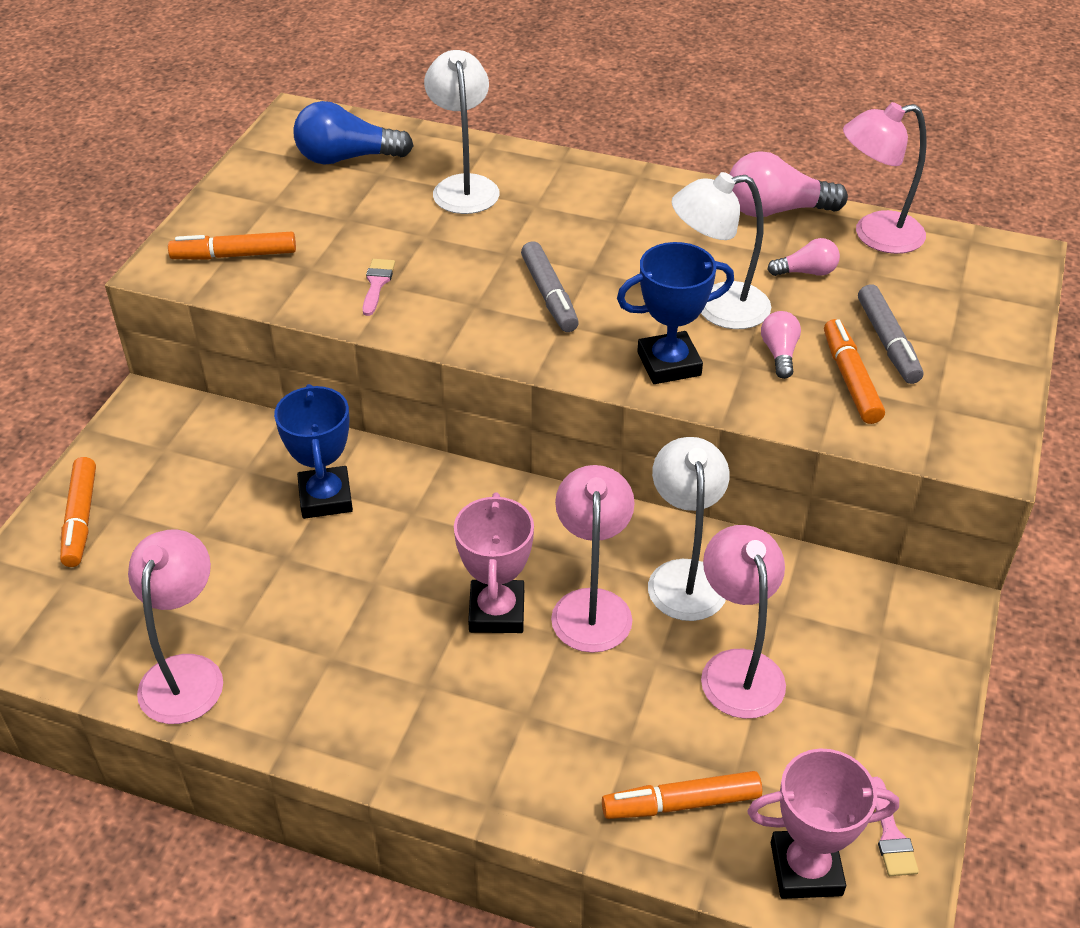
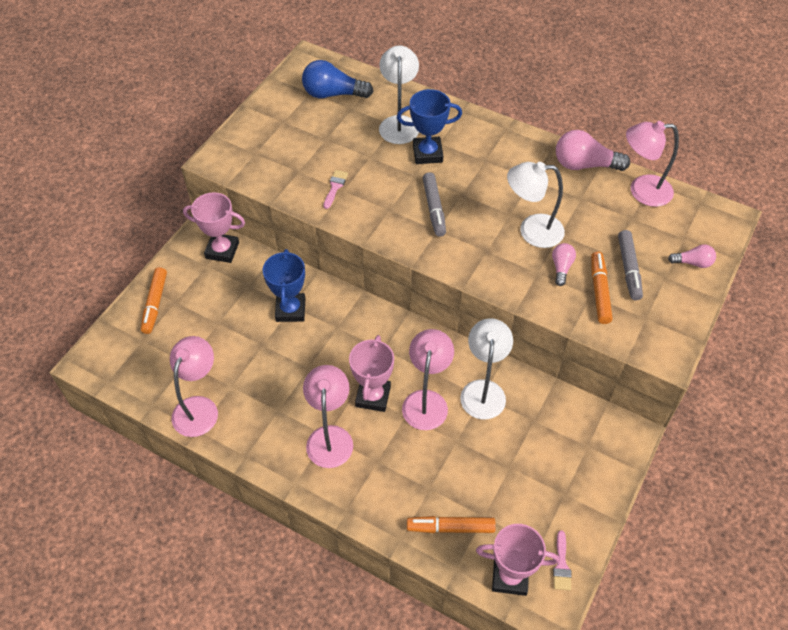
camera: 10 degrees right, 10 degrees up
(189, 423) = (222, 250): none -> pink trophy
(234, 255) = (256, 156): orange marker -> none
(669, 364) = (494, 266): blue trophy -> blue trophy (427, 153)
(737, 668) = (500, 452): pink lamp -> pink lamp (330, 437)
(806, 272) = (592, 212): pink light bulb -> pink light bulb (692, 262)

